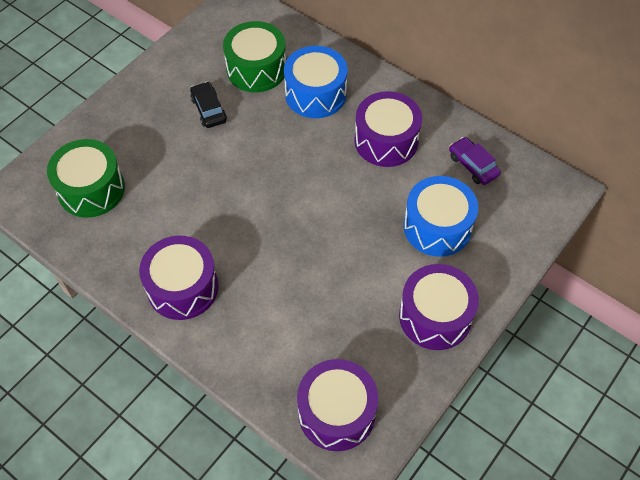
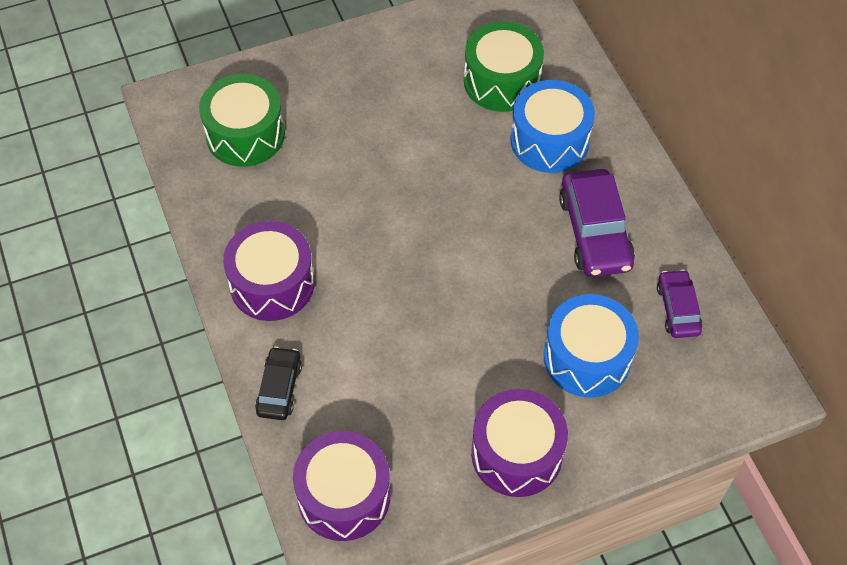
camera: 30 degrees right, 0 degrees up
(209, 109) = (420, 104): black car -> black car (279, 388)
(386, 141) = (594, 232): purple drum -> purple car

